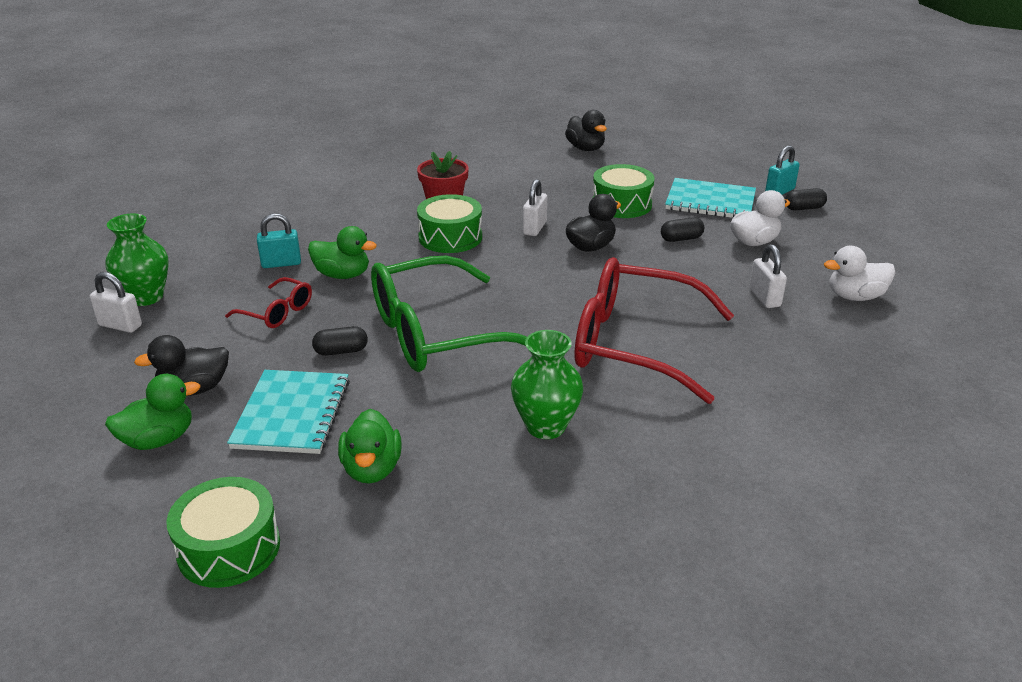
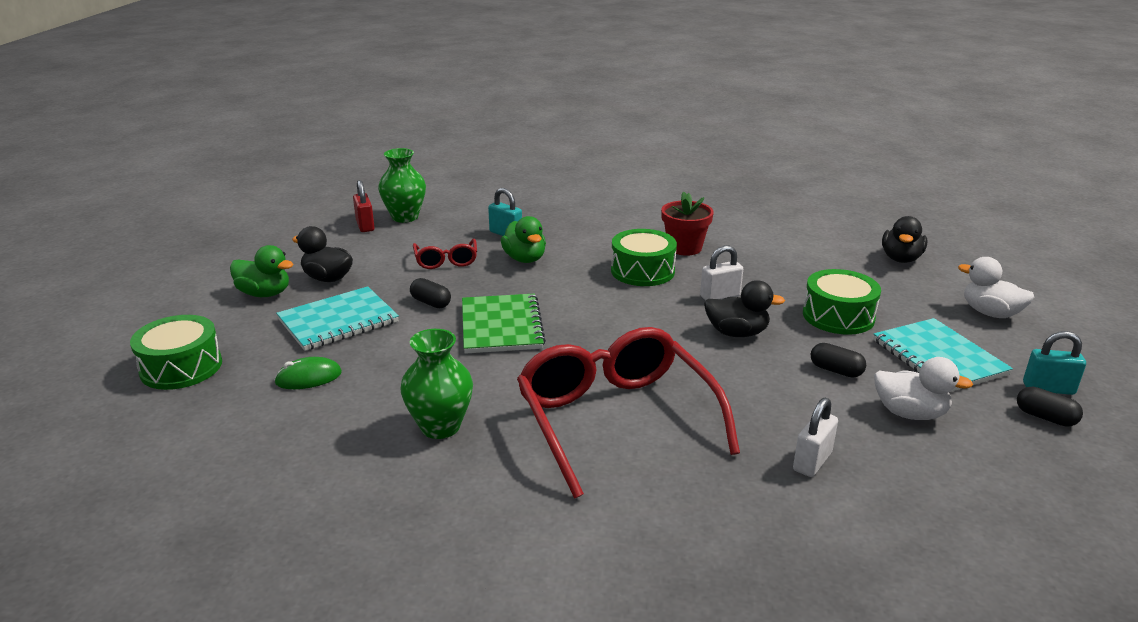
camera: 50 degrees right, 5 degrees down
(120, 325) = (365, 226): white padlock -> red padlock
(372, 469) = (308, 378): green duck -> green mouse
(435, 334) = (501, 326): green glasses -> green notebook
(855, 296) = (919, 523): white duck -> white duck (990, 313)

